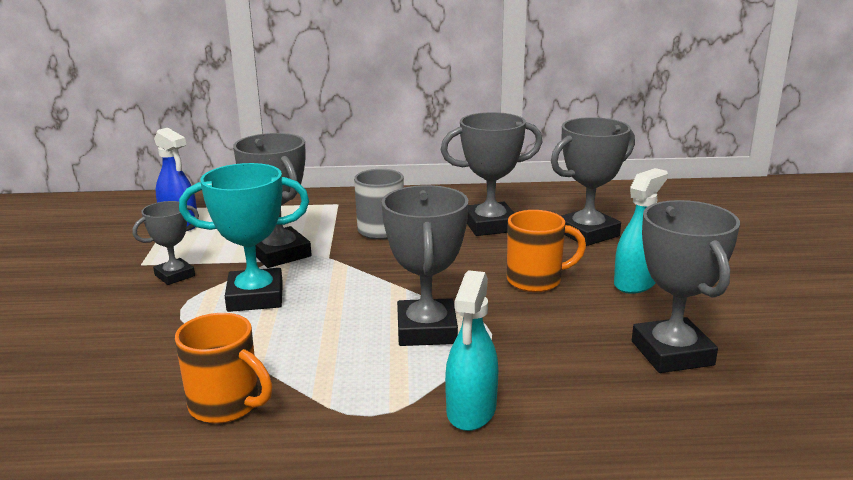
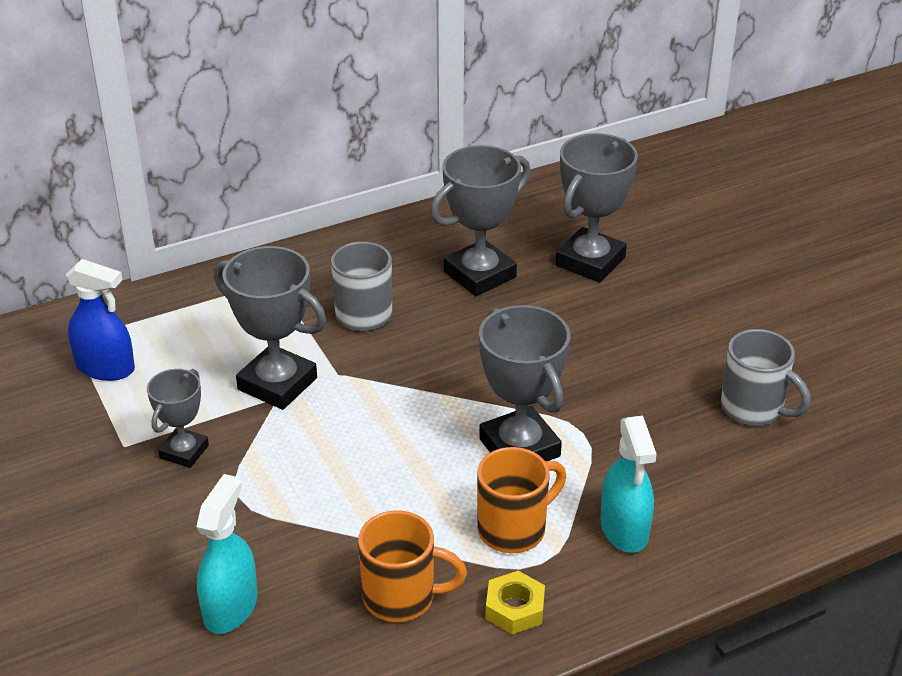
camera: 25 degrees left, 15 degrees up
(255, 297) = (307, 456): turquoise trophy -> none
(313, 443) = (515, 608): none -> yellow nut
(536, 280) = (581, 348): orange mug -> orange mug (514, 529)
(635, 283) = (677, 325): turquoise spray bottle -> turquoise spray bottle (230, 607)
(672, 353) = (754, 409): grey trophy -> grey mug

